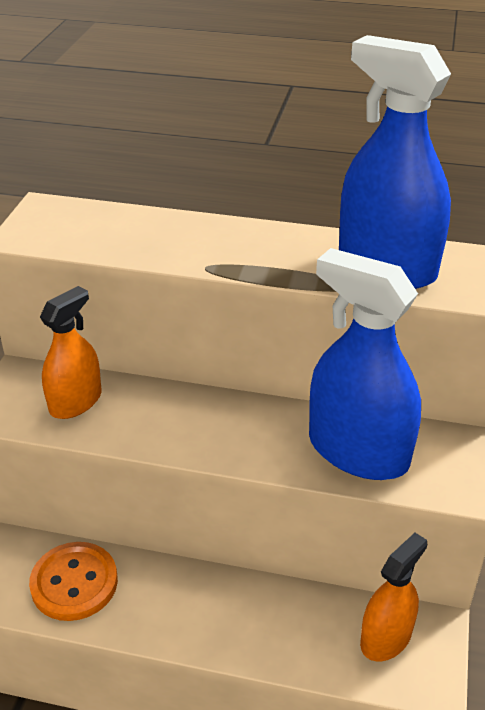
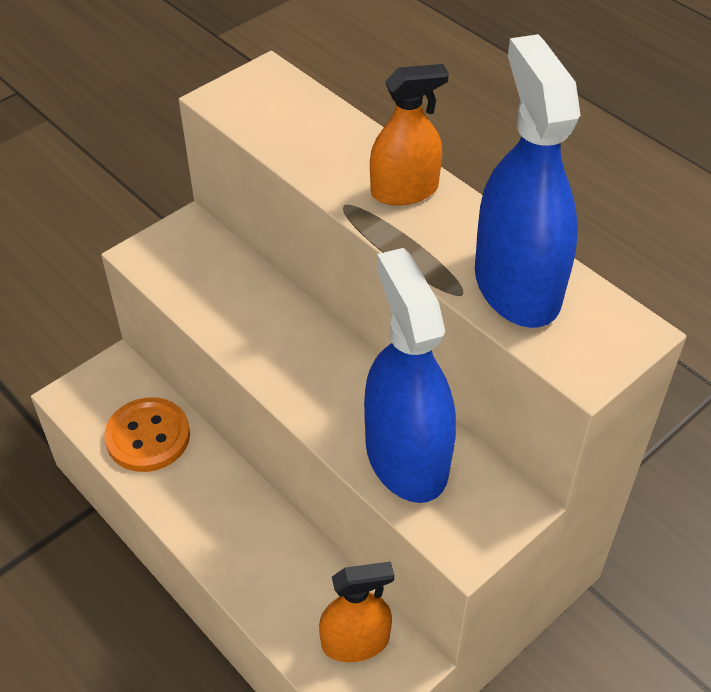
camera: 35 degrees right, 10 degrees up
(75, 402) = (211, 277): orange spray bottle -> orange spray bottle (404, 190)

